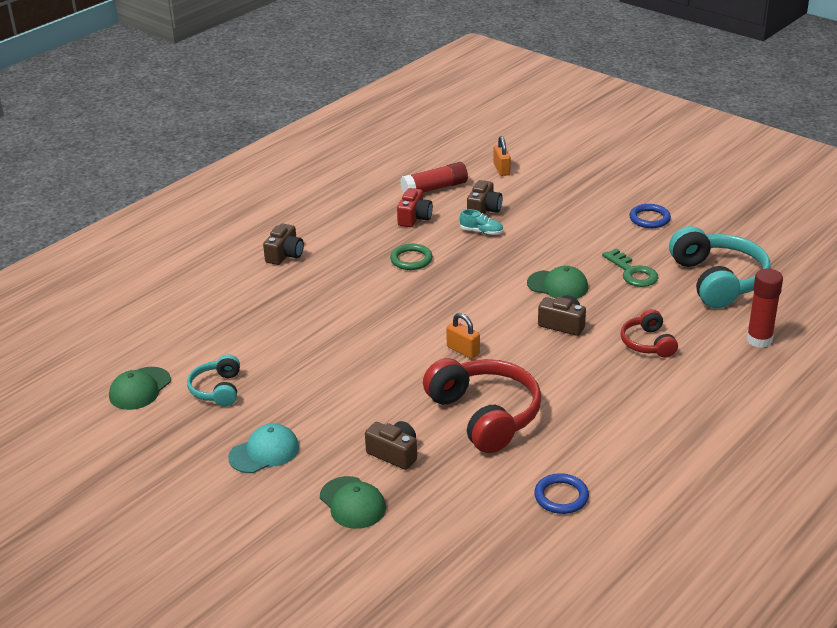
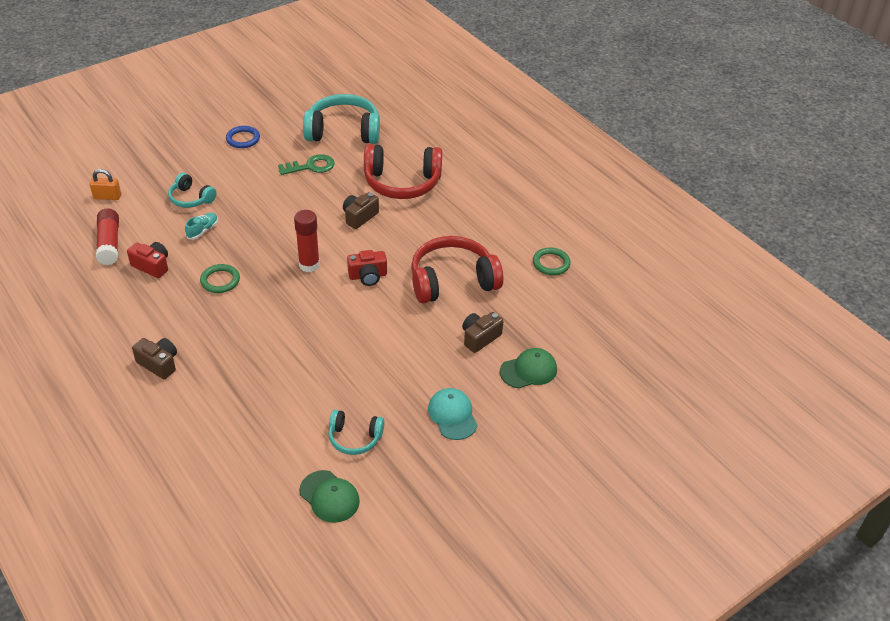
camera: 80 degrees left, 10 degrees up
(463, 350) = (368, 276): orange padlock -> red camera
(484, 210) = (168, 221): brown camera -> none
(527, 213) = (191, 198): none -> turquoise headphones
(558, 285) = (307, 207): green cap -> none
(561, 496) = (551, 263): blue ring -> green ring
(647, 343) = (402, 183): red headphones -> red headphones, size x1.86
(759, 340) = (421, 135): red glue stick -> red glue stick (309, 265)

